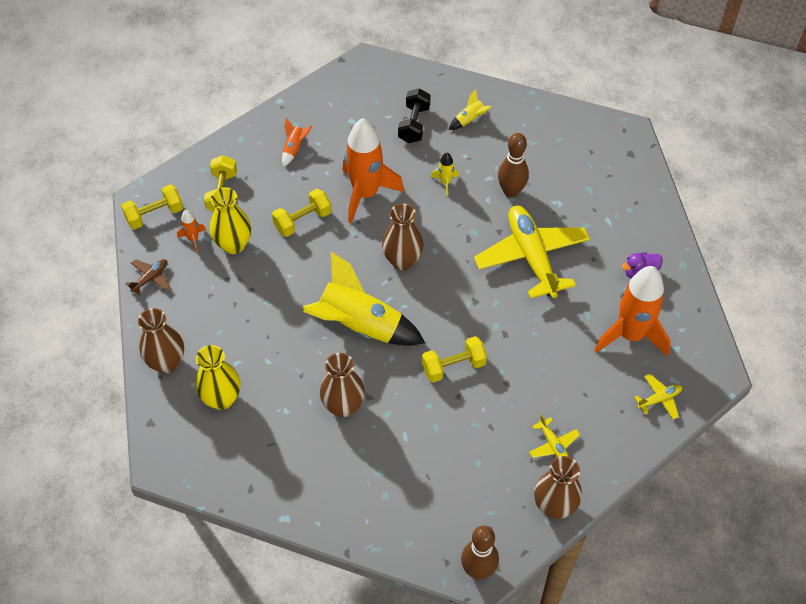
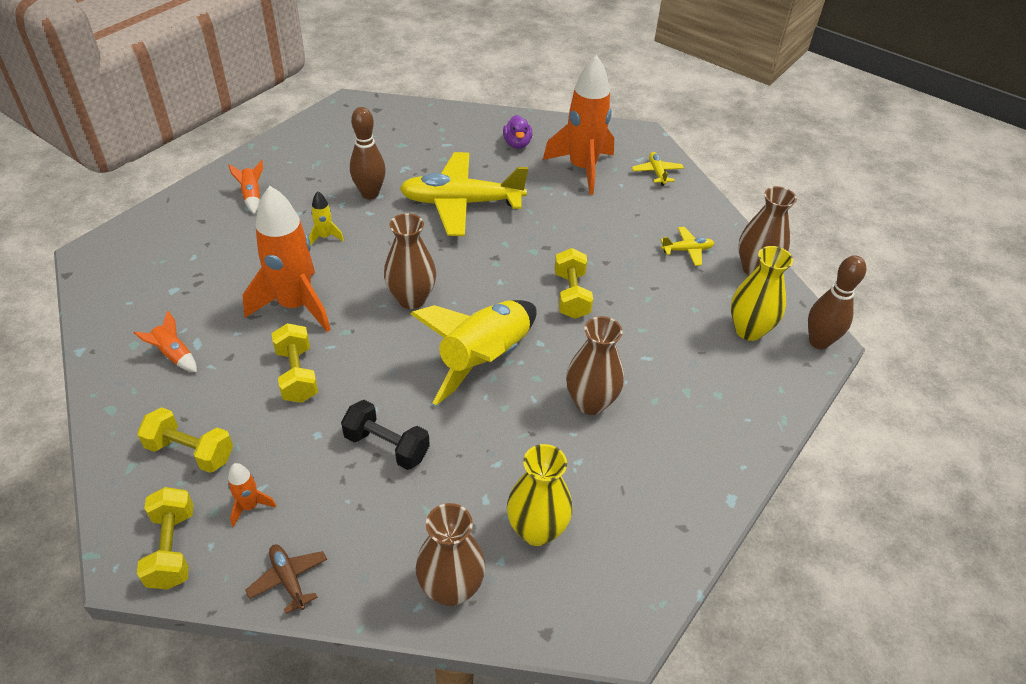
camera: 75 degrees left, 10 degrees down
(233, 245) = (290, 459): yellow vase -> yellow vase (749, 330)
(414, 124) = (223, 239): black dumbbell -> black dumbbell (386, 446)
(469, 120) = (252, 196): yellow rocket -> orange rocket

